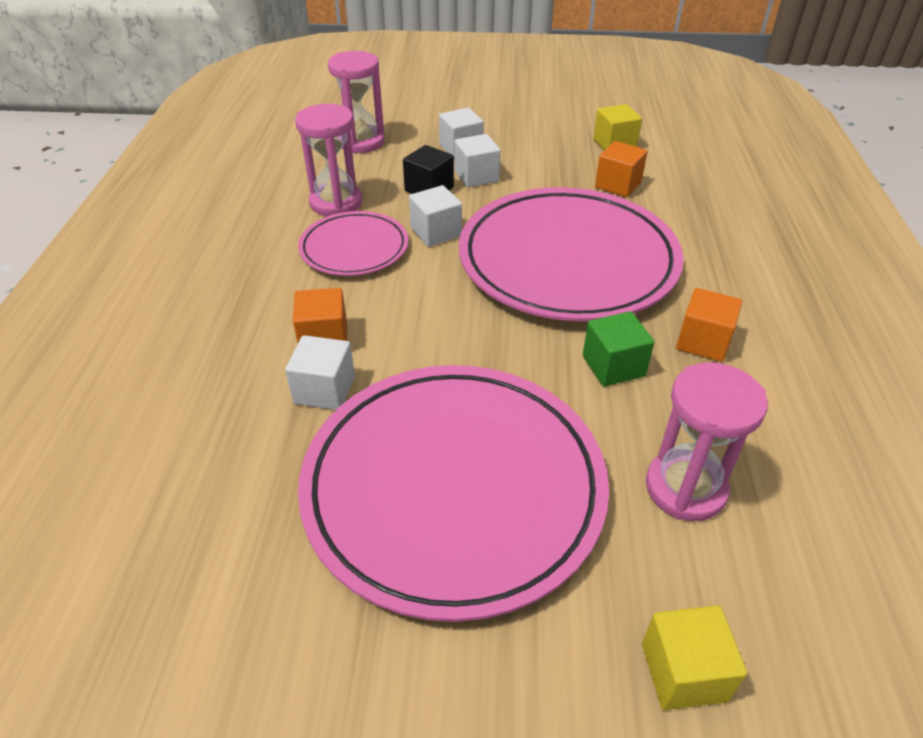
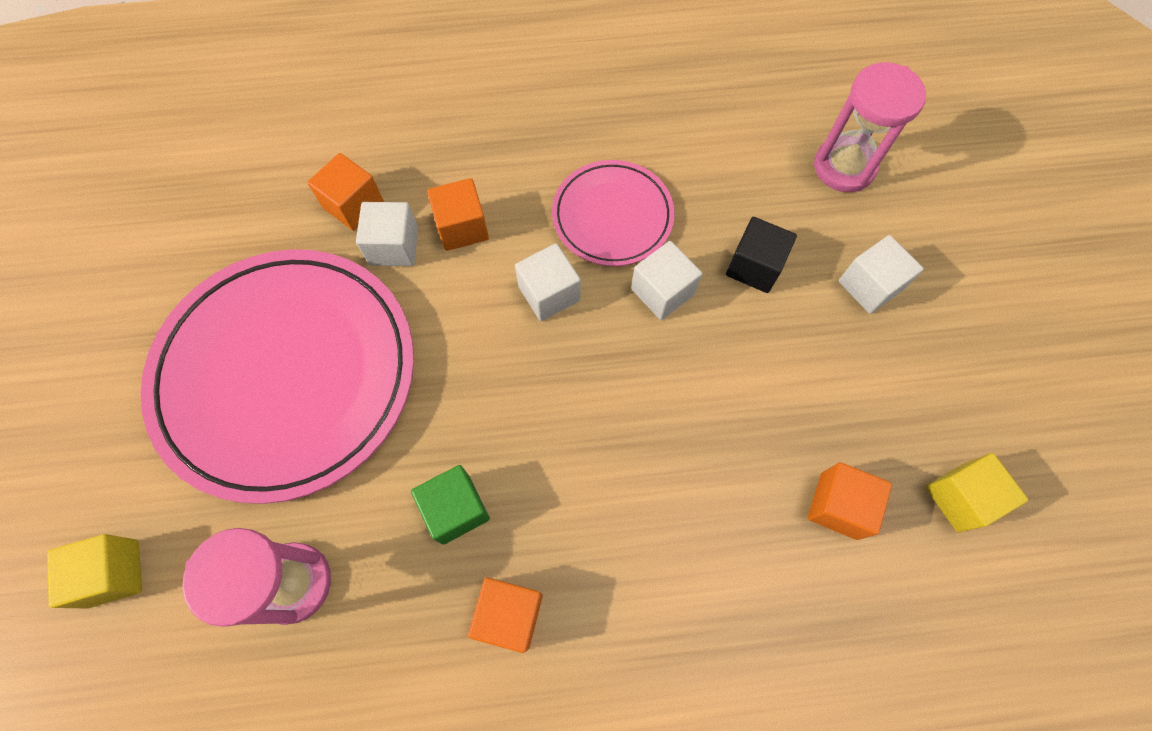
camera: 80 degrees right, 25 degrees up
(256, 420) = (353, 205): none -> orange cube
(336, 203) = (696, 176): pink hourglass -> none
(476, 176) = (802, 316): white cube -> white cube (549, 293)
(567, 260) = (638, 447): pink plate -> none

